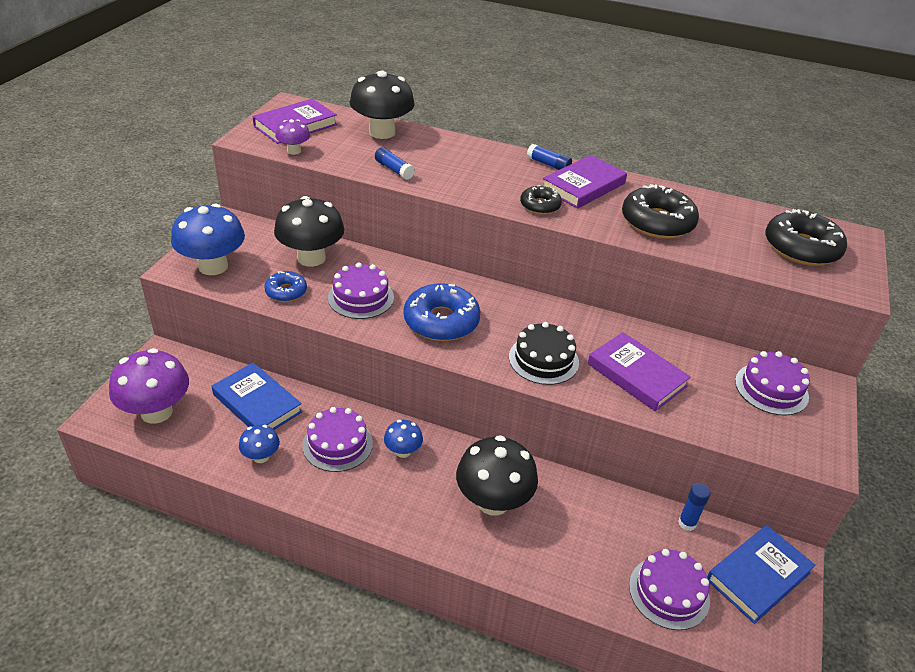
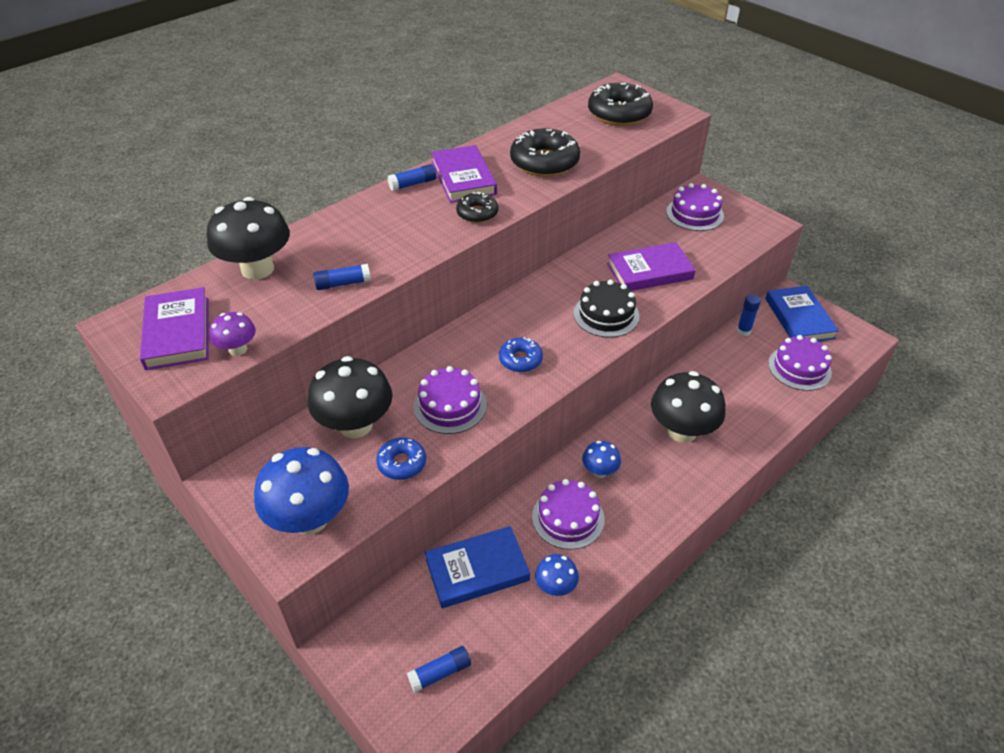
camera: 60 degrees left, 5 degrees up
(156, 412) = (440, 673): purple mushroom -> blue glue stick
(441, 321) = (520, 360): blue donut -> blue donut, size x0.56

